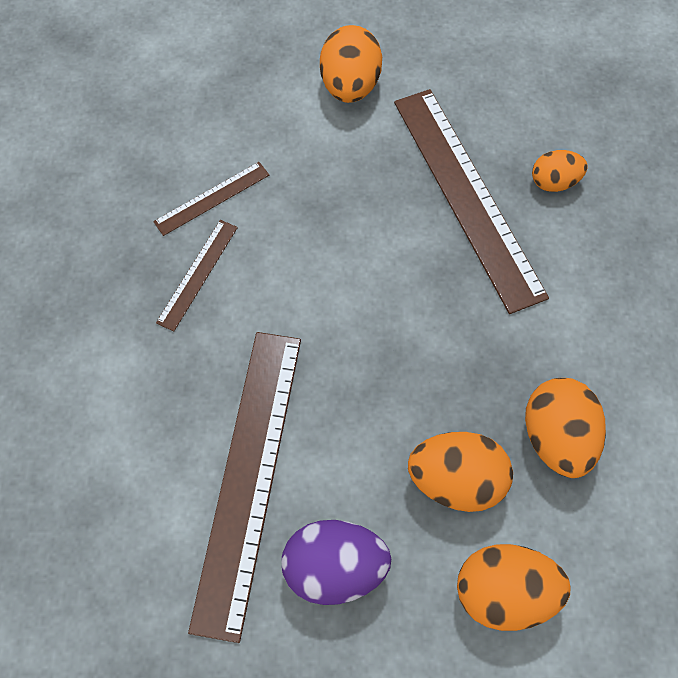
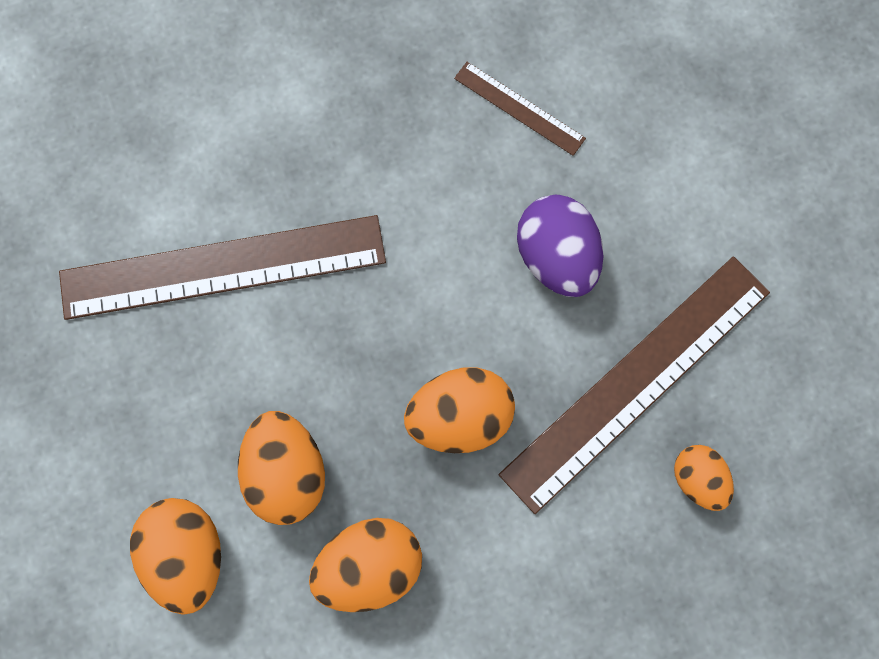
camera: 70 degrees right, 10 degrees up
(198, 274) = (422, 131): brown ruler -> none
(334, 566) = (160, 381): purple egg -> purple egg (556, 257)
(350, 86) = (734, 199): orange egg -> orange egg (459, 417)

